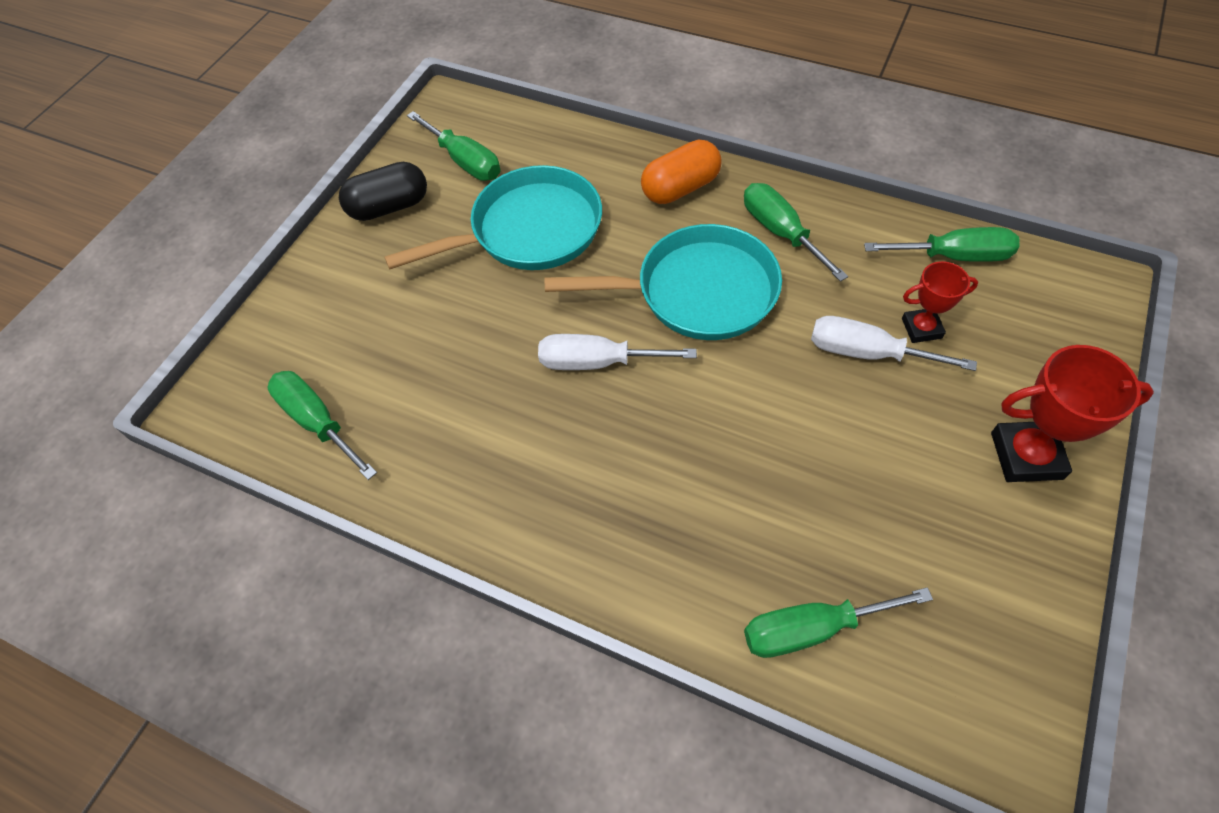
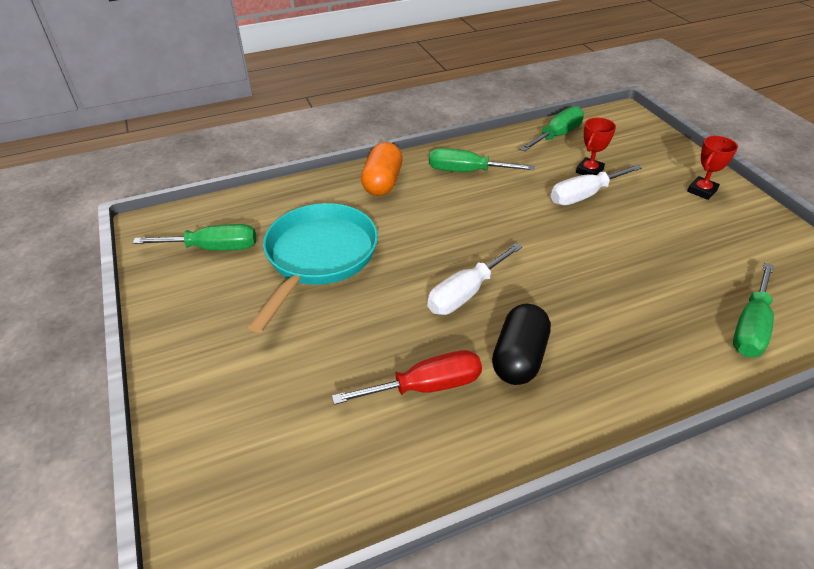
camera: 50 degrees left, 15 degrees down
(317, 422) = (326, 479): green screwdriver -> none
(389, 207) = (188, 308): black capsule -> black capsule (519, 357)
(460, 415) = (426, 386): none -> red screwdriver
(697, 292) = (466, 223): turquoise pan -> none
(1026, 455) = (702, 191): red trophy -> red trophy, size x0.61

